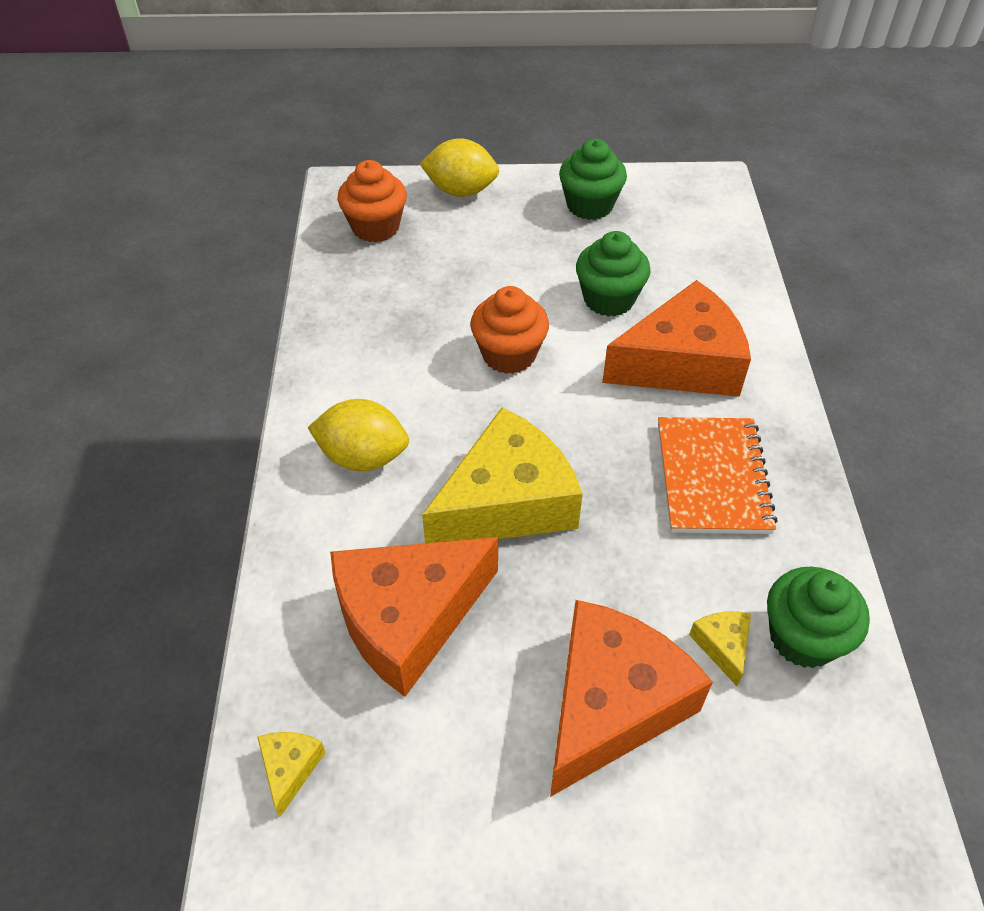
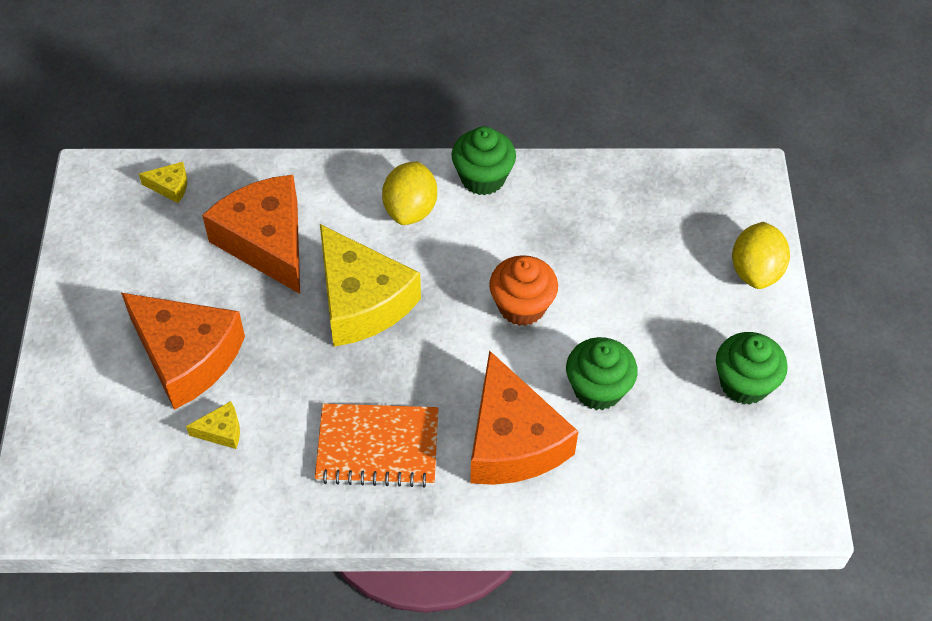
camera: 90 degrees right, 5 degrees up
(375, 227) = (690, 204): orange cupcake -> none
(803, 637) = (221, 486): green cupcake -> green cupcake (483, 178)

